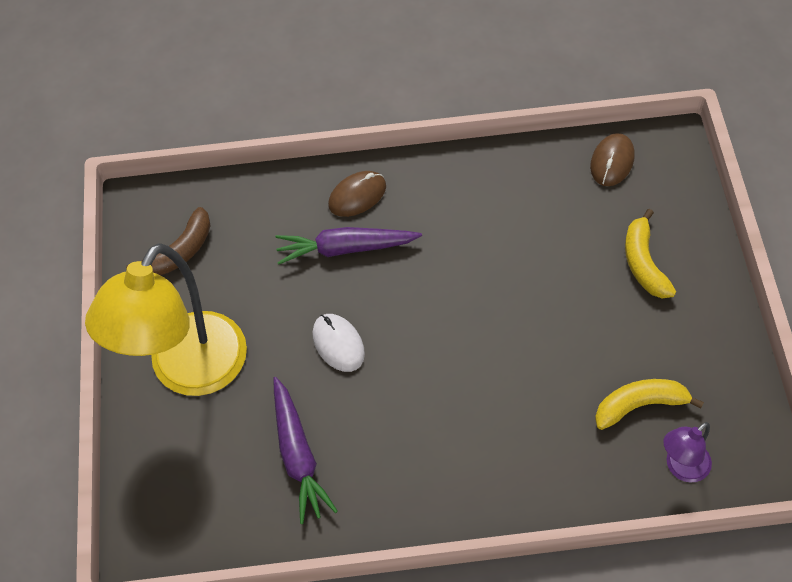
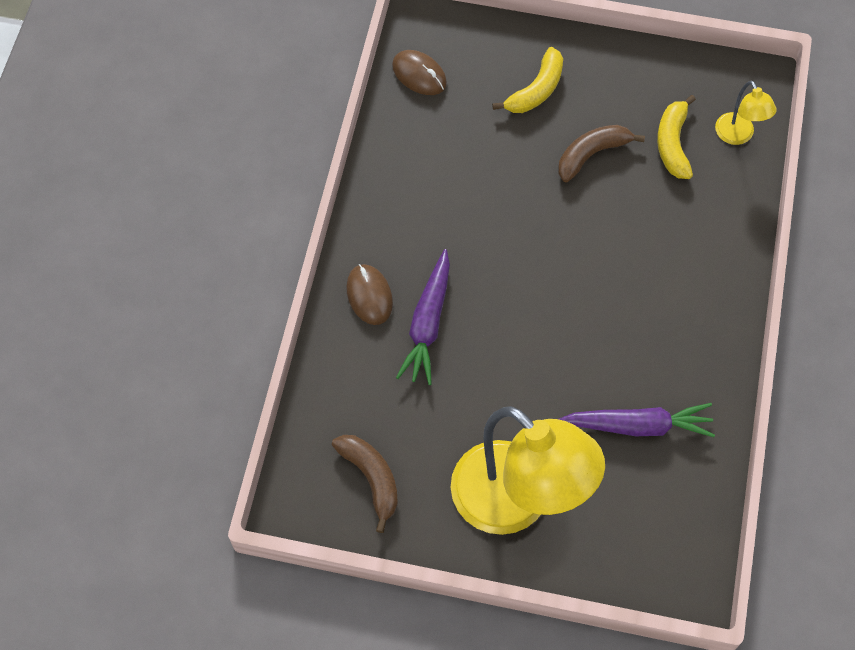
camera: 75 degrees left, 5 degrees up
(338, 344) = (532, 359): white mouse -> none
(590, 333) = (591, 154): none -> brown banana
(643, 263) = (536, 90): yellow banana -> yellow banana turned 60 degrees counterclockwise
(681, 468) = (738, 136): purple lamp -> yellow lamp

